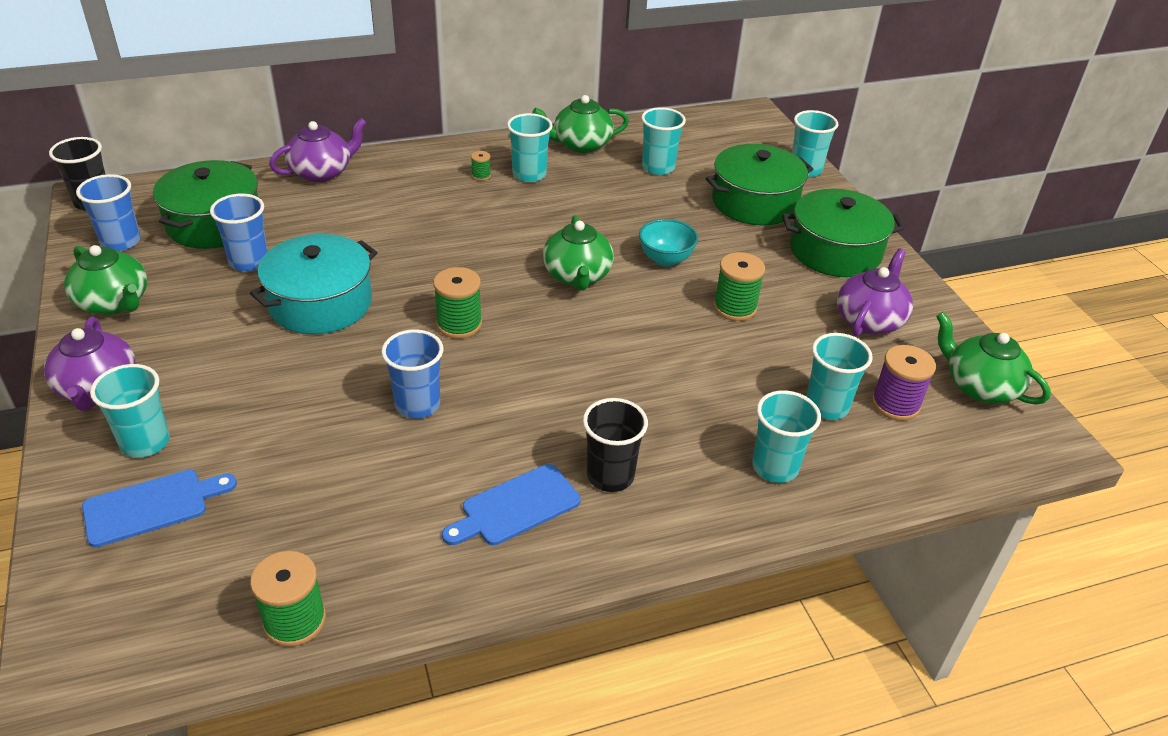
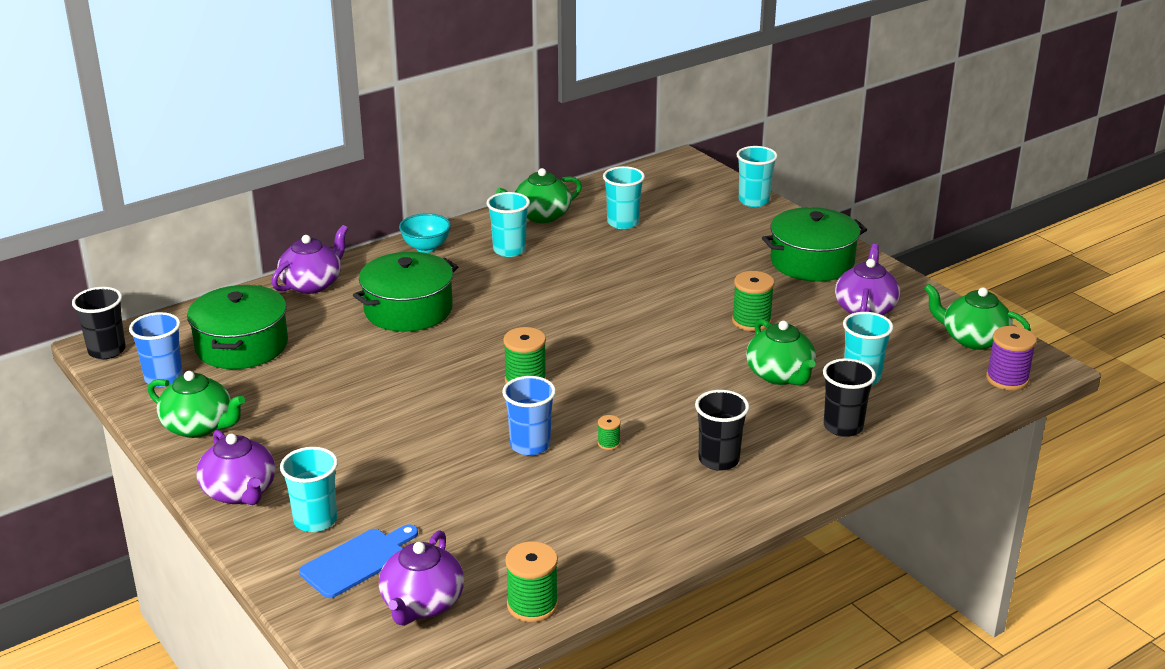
camera: 15 degrees left, 10 degrees down
(179, 583) = (422, 604): none -> purple teapot
(249, 261) = (299, 370): blue cup -> none
(320, 303) = (391, 389): turquoise pot -> none
(481, 176) = (465, 259): green spool -> green spool (609, 443)
(516, 507) = (657, 496): blue cutting board -> none
(577, 276) = (604, 323): green teapot -> green teapot (780, 375)
(665, 259) = (672, 296): turquoise bowl -> turquoise bowl (426, 247)
(754, 202) = (724, 236): green pot -> green pot (408, 310)
(775, 467) = (843, 427): turquoise cup -> black cup
(895, 404) = (914, 365): purple spool -> purple spool (1007, 379)

